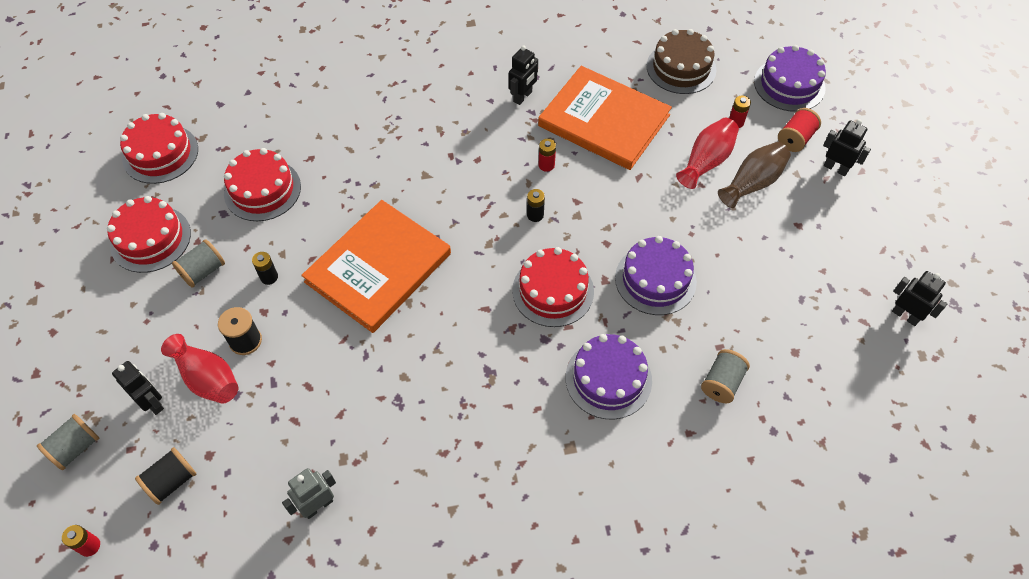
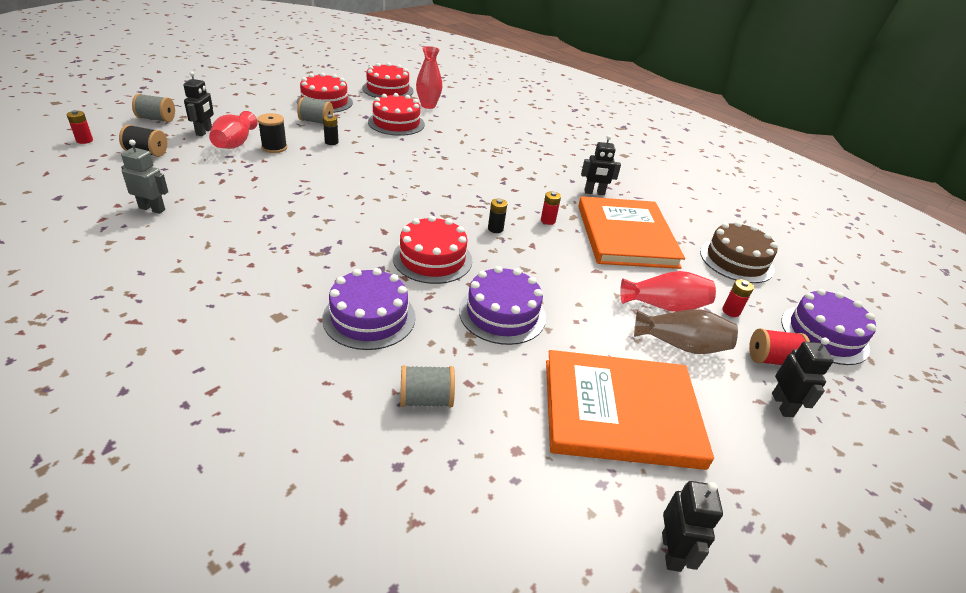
camera: 50 degrees right, 20 degrees down
(237, 134) = (428, 105): none -> red vase
(378, 268) = (377, 177): orange book -> orange book (620, 412)

